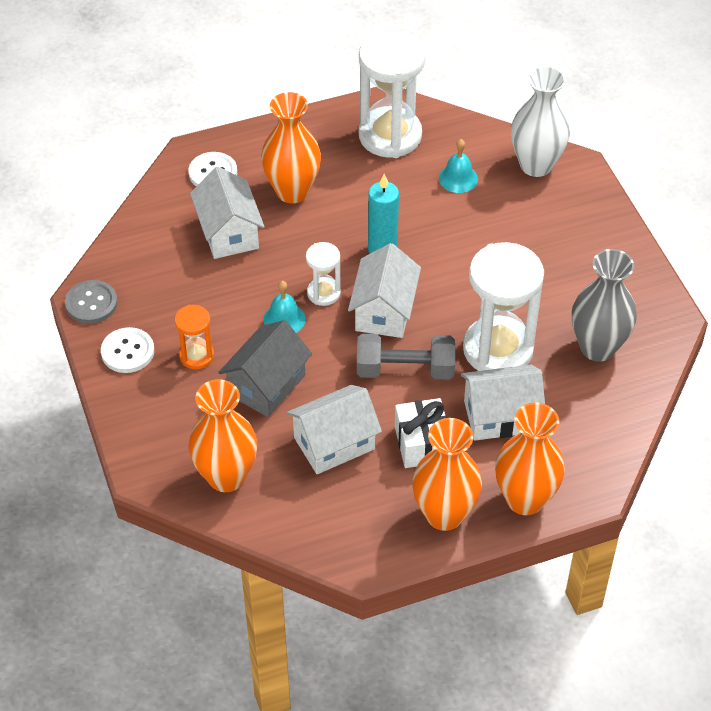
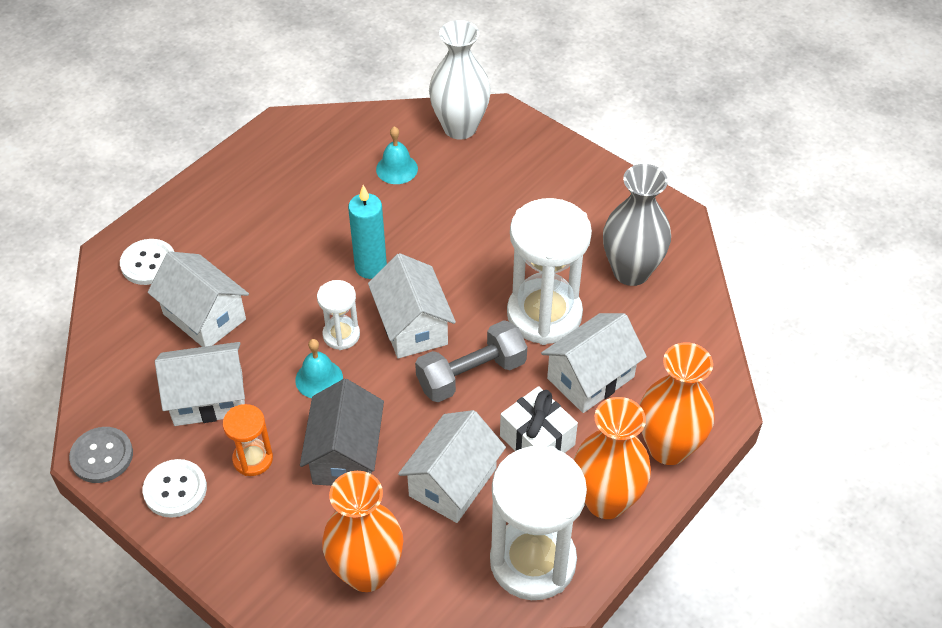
camera: 30 degrees left, 0 degrees up
(193, 296) = (208, 398): none -> white house
(292, 191) = (243, 248): orange vase -> none
(390, 135) = (304, 155): white hourglass -> white hourglass (533, 561)

